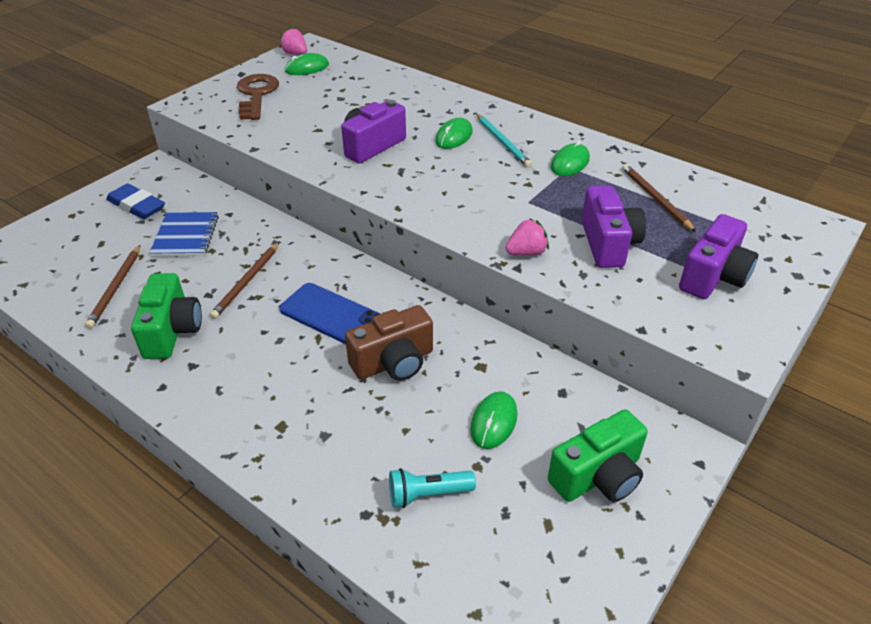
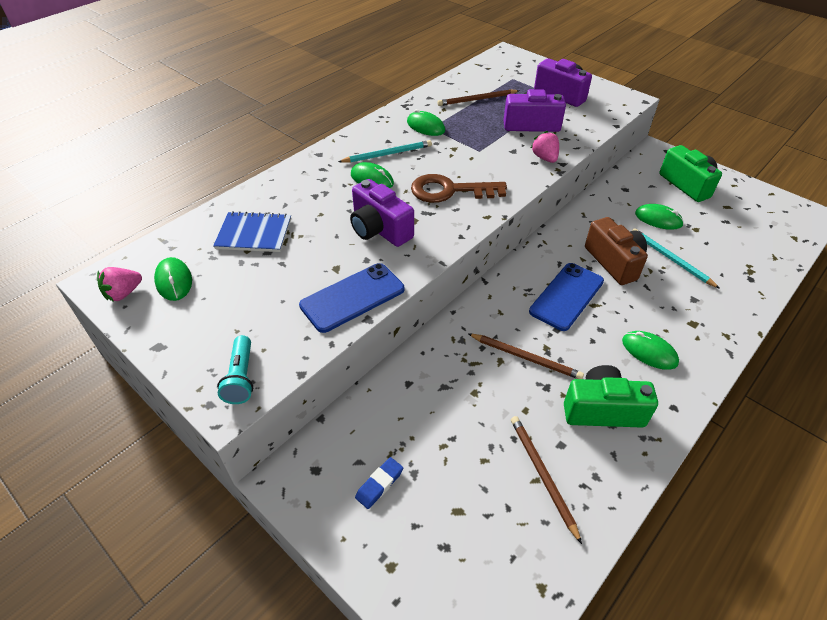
camera: 85 degrees left, 5 degrees up
(116, 288) = (542, 475): brown pencil -> brown pencil turned 120 degrees counterclockwise
(137, 206) = (379, 484): blue eraser -> blue eraser, size x0.60
(186, 236) = (448, 419): blue notebook -> blue notebook (254, 234)
(241, 377) = (649, 352): none -> green mouse
(256, 95) = (230, 325): brown key -> brown key (449, 191)
(280, 140) = (352, 297): none -> blue phone
(404, 422) = (670, 259): none -> turquoise pencil
(428, 494) = (725, 251): turquoise flashlight -> turquoise flashlight (241, 377)

